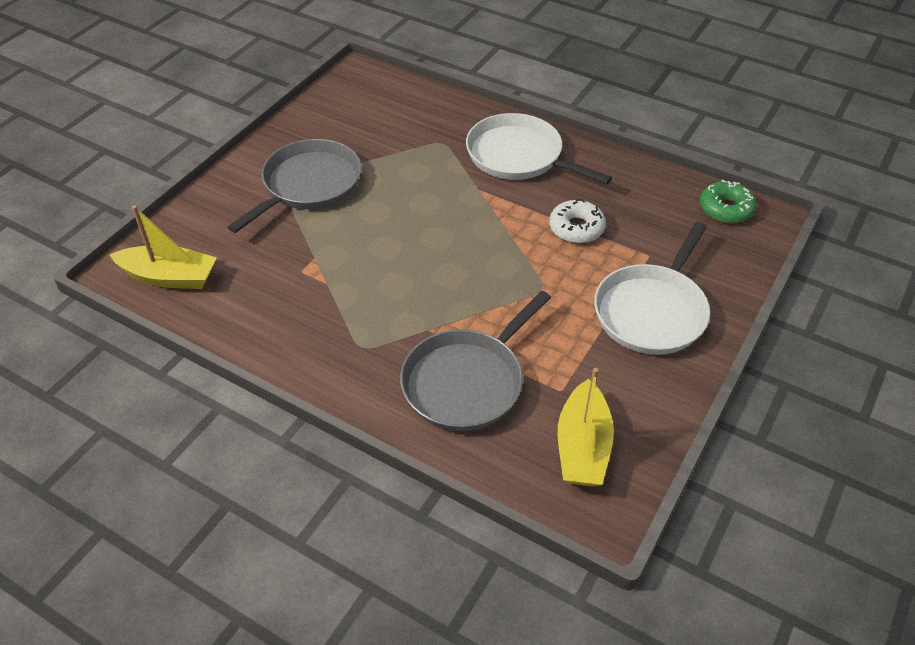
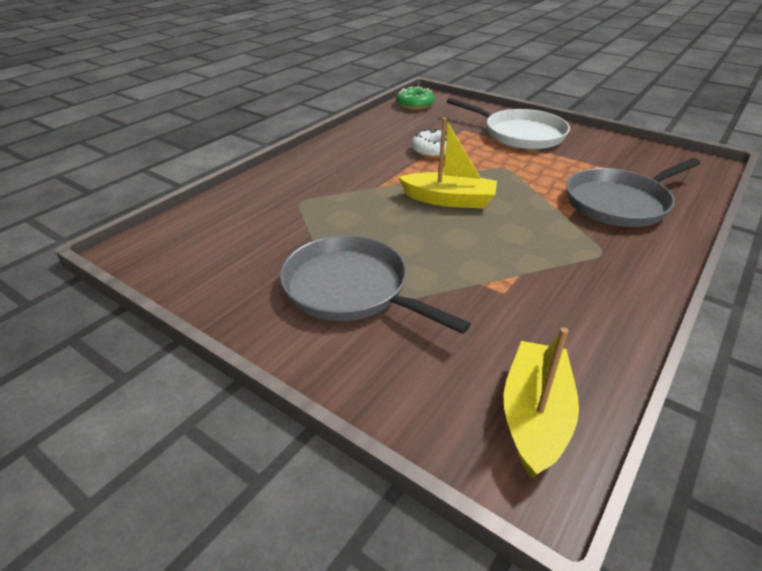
camera: 85 degrees left, 10 degrees down
(466, 382) = (619, 203): grey pan -> grey pan turned 105 degrees clockwise
(518, 156) = (335, 166): white pan -> none
(582, 447) = (656, 165): yellow boat -> yellow boat (449, 200)

